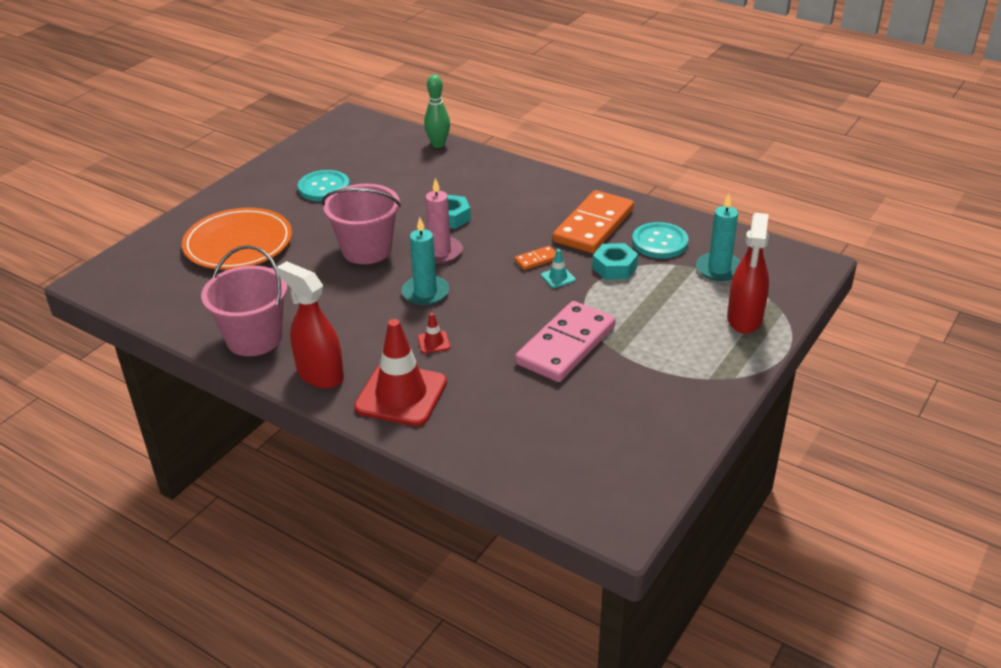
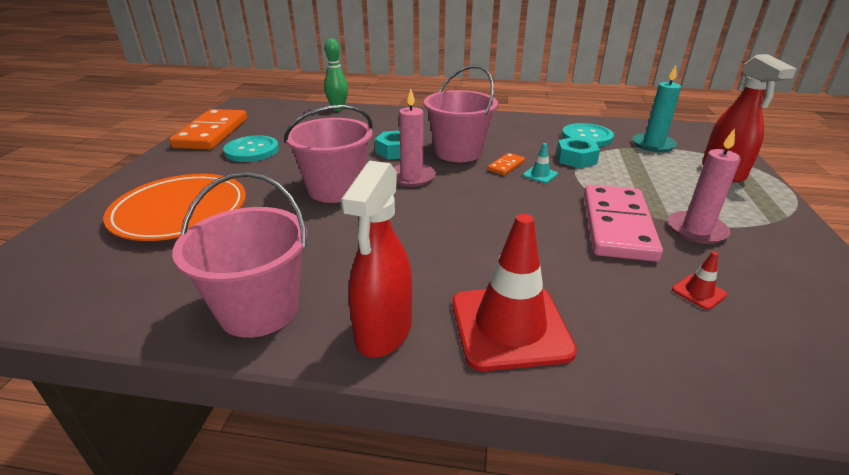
camera: 25 degrees left, 5 degrees down
(320, 374) = (383, 331): red spray bottle -> red spray bottle turned 90 degrees counterclockwise
(425, 293) = (431, 212): turquoise candle -> none
(434, 342) = (487, 256): red traffic cone -> red traffic cone (698, 292)
(508, 232) = (458, 152): none -> pink bucket
(593, 225) = (523, 136): orange domino -> orange domino (212, 133)
(629, 367) = (696, 230): none -> pink candle

